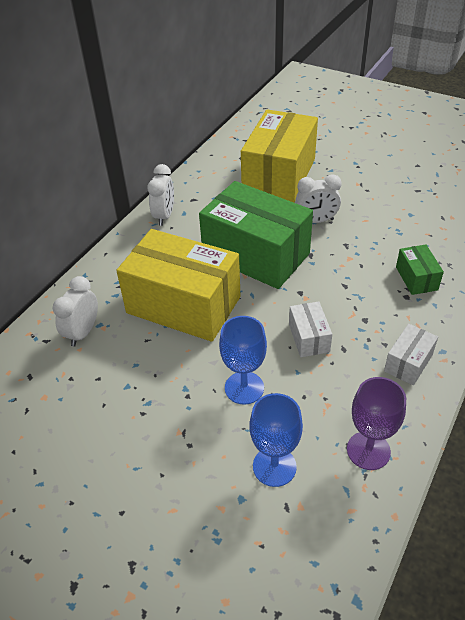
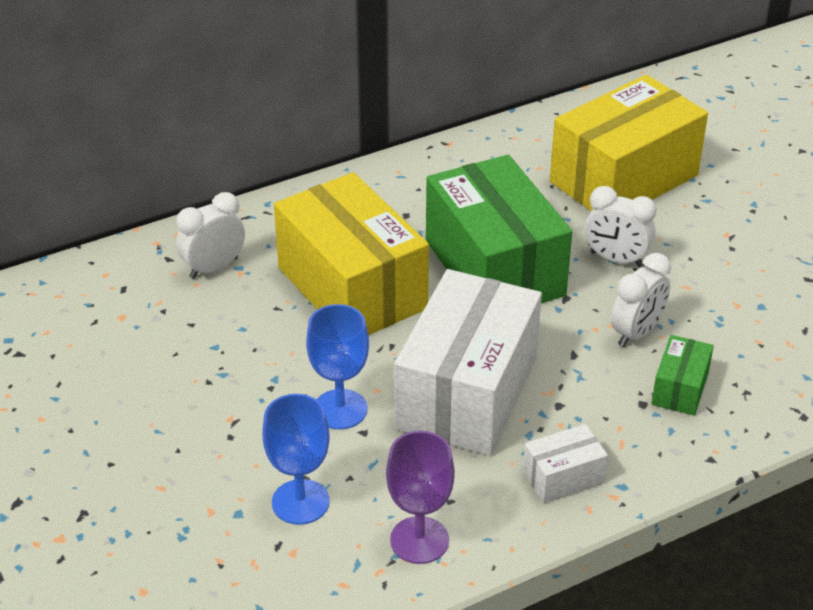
camera: 30 degrees right, 5 degrees down
(164, 216) = (422, 171): white clock -> white clock (636, 333)
(309, 338) = (467, 393): white box -> white box, size x2.28

